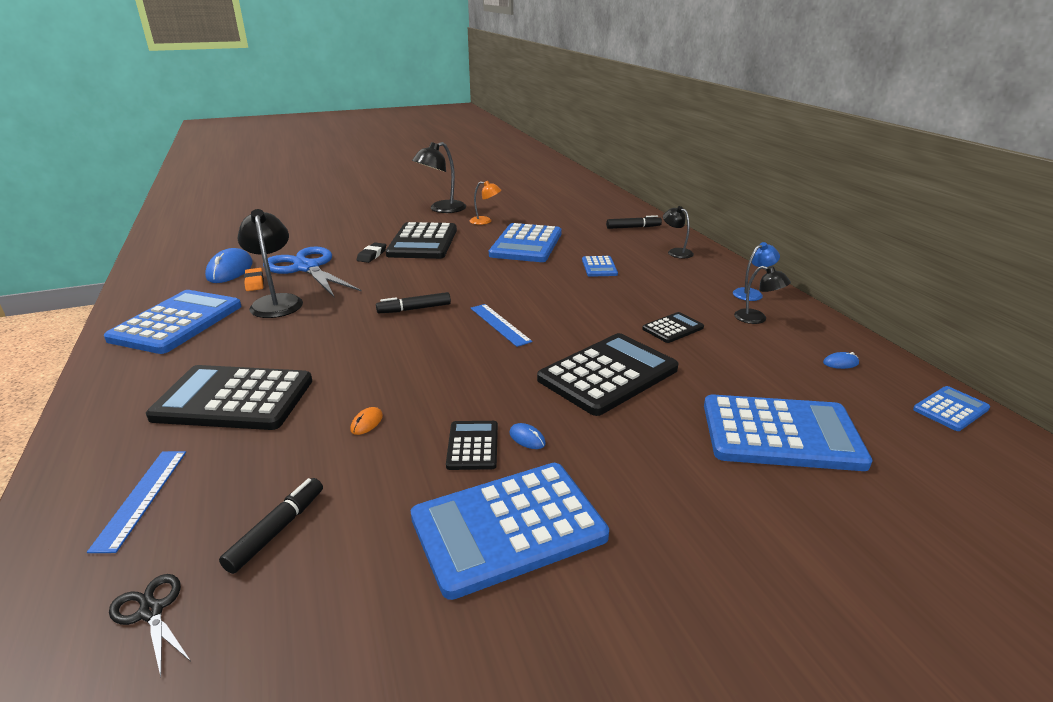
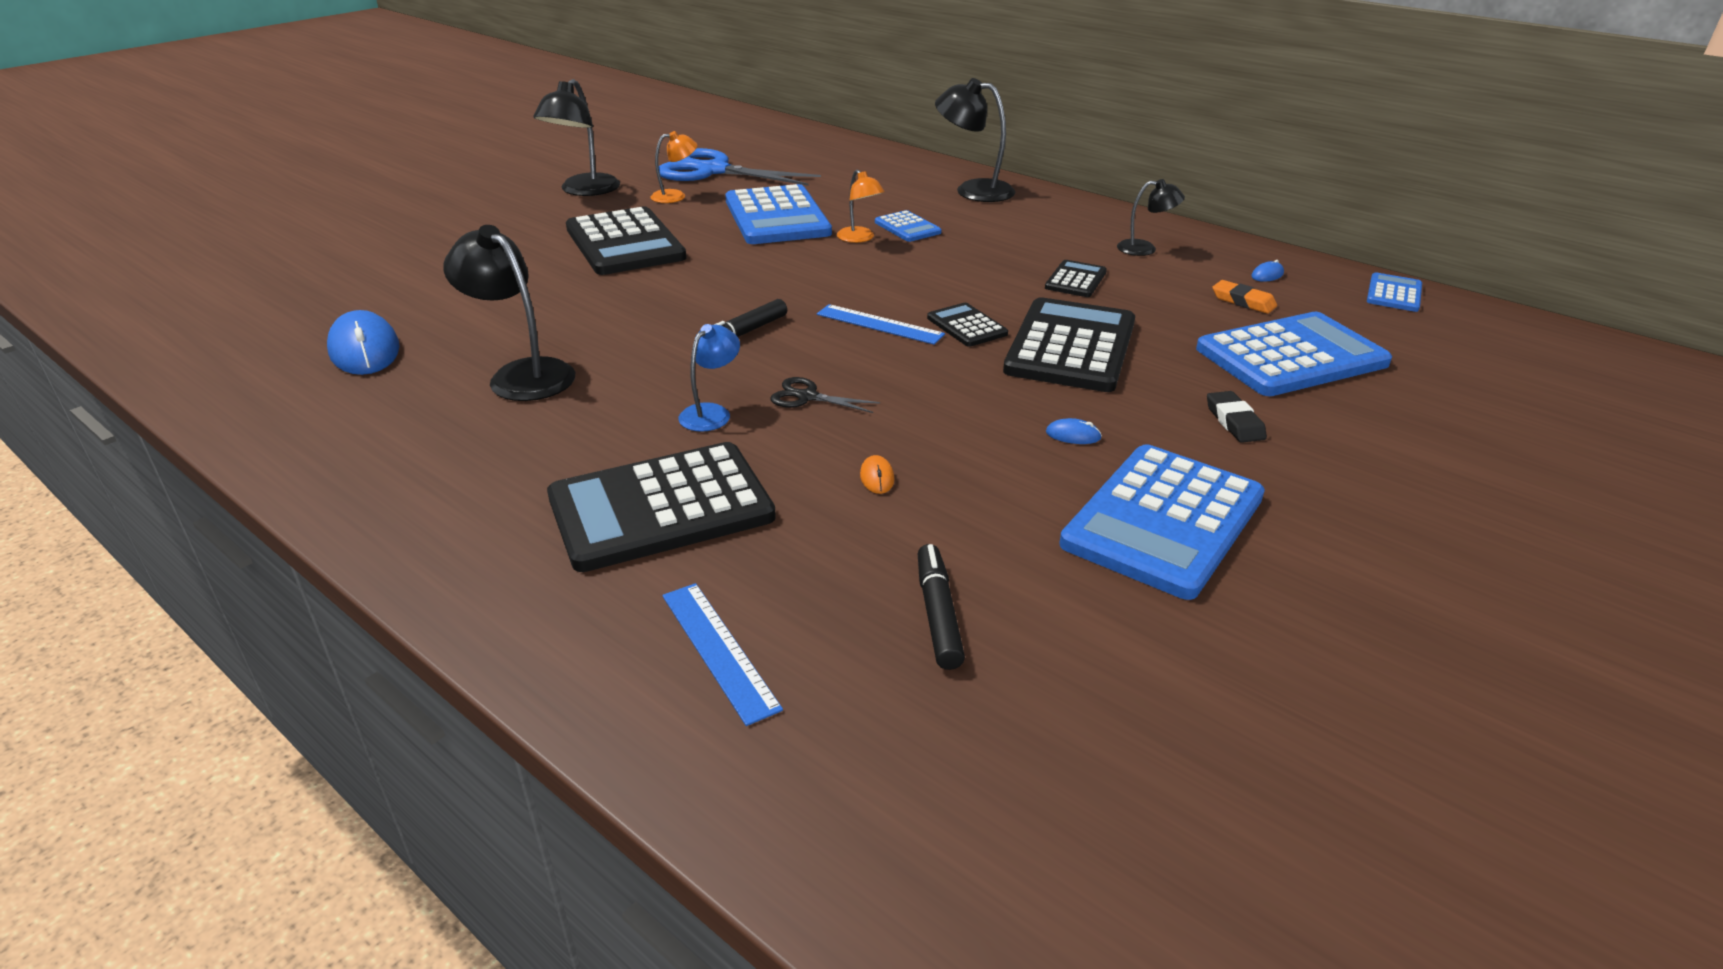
camera: 30 degrees left, 5 degrees up
(151, 611) = (917, 738): black scissors -> black scissors (807, 397)
(177, 322) = (400, 443): blue calculator -> none
(254, 282) = (439, 357): orange eraser -> orange eraser (1243, 301)
(306, 268) = (495, 317): blue scissors -> blue scissors (713, 171)
(372, 255) = (573, 277): black eraser -> black eraser (1234, 422)
(473, 446) = (1028, 461): black calculator -> black calculator (967, 326)
(559, 267) = (860, 238): none -> orange lamp
(633, 227) = (885, 168): black marker -> none
(676, 252) = (973, 190): black lamp -> black lamp, size x1.70
(752, 293) = (1109, 222): blue lamp -> blue lamp (711, 413)

